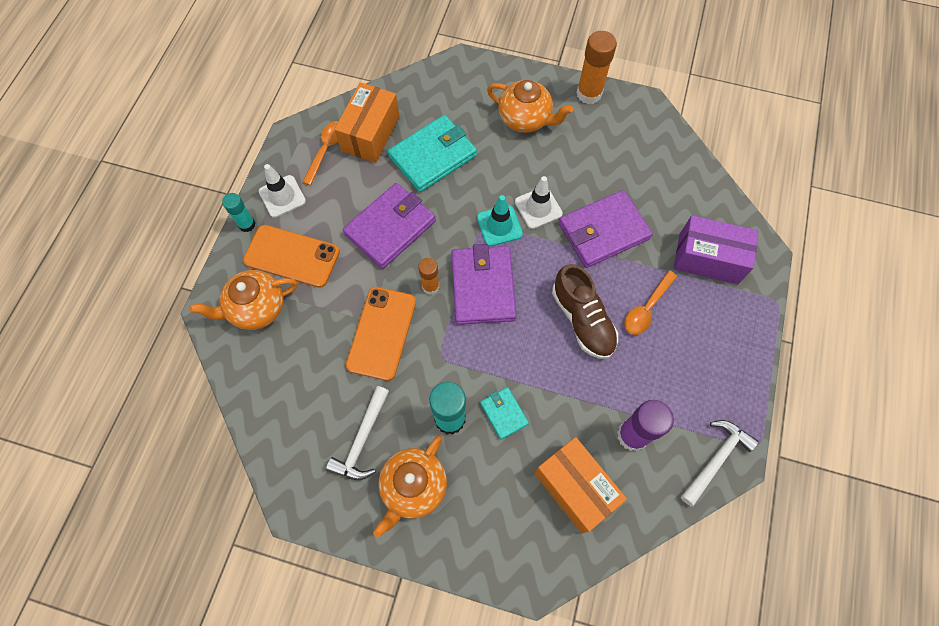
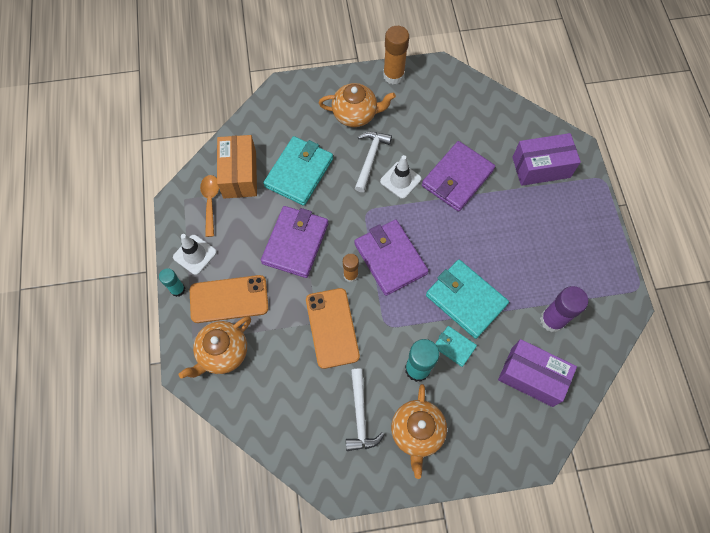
camera: 25 degrees left, 0 degrees up
(499, 226) = (378, 206): turquoise traffic cone -> none
(543, 368) = (466, 300): none -> turquoise wallet
(575, 488) = (531, 376): orange box -> purple box
(582, 320) = (475, 251): brown shoe -> none
(646, 308) = (516, 223): orange spoon -> none
(715, 459) = (616, 311): white hammer -> white hammer (370, 159)

